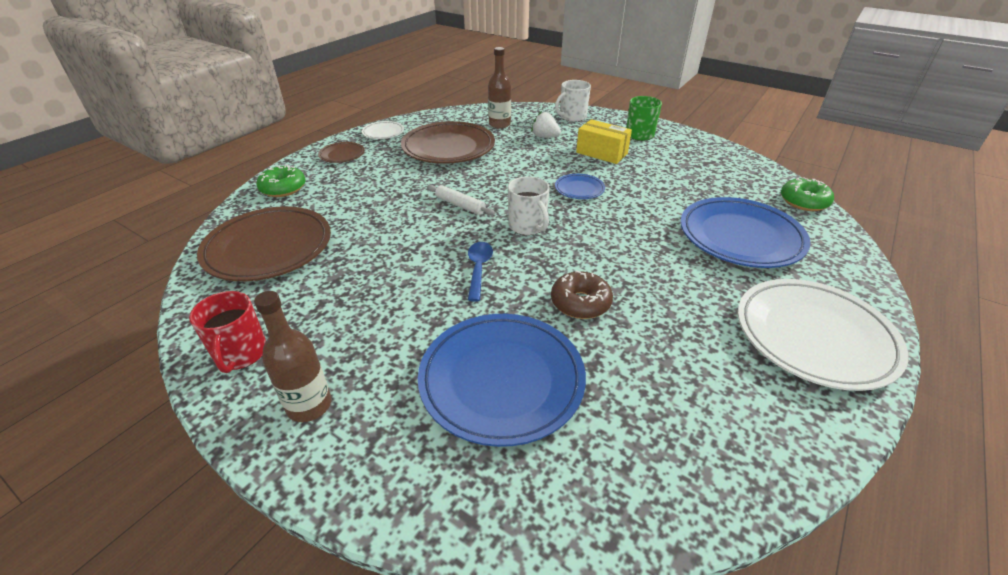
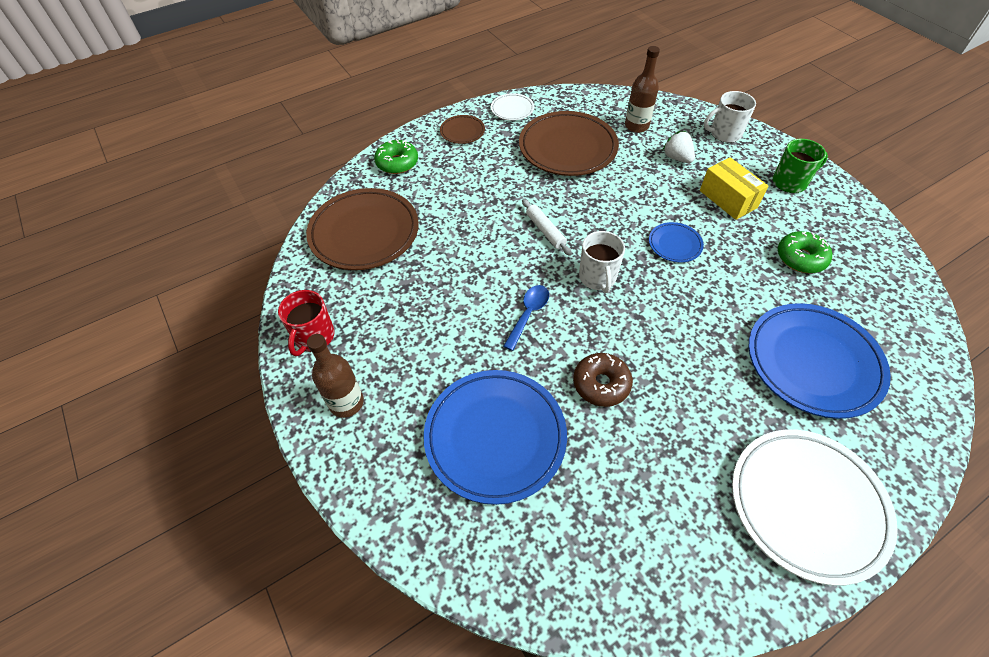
camera: 25 degrees right, 15 degrees up
(803, 202) = (925, 339): green donut -> green donut (800, 258)

